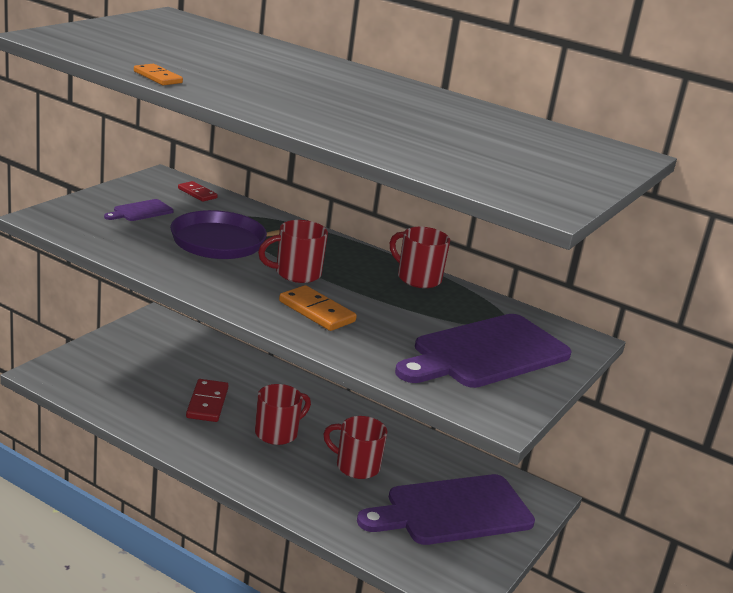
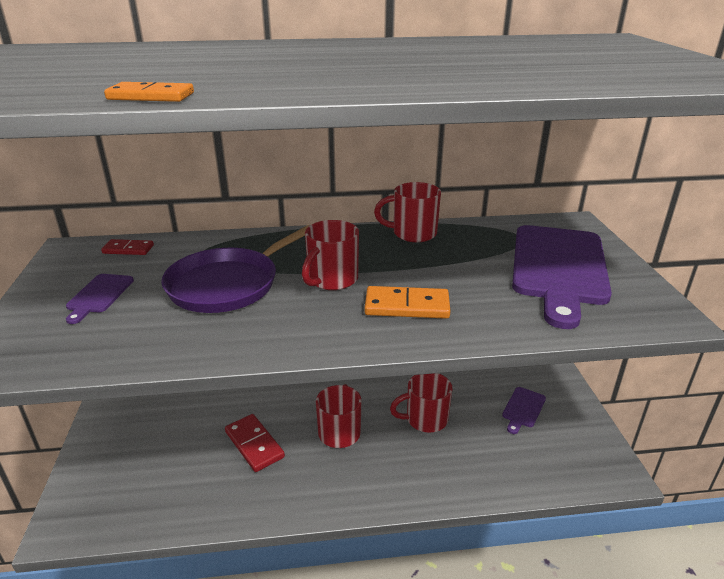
camera: 35 degrees left, 5 degrees up
(453, 511) = (523, 409): purple cutting board -> purple cutting board, size x0.43

